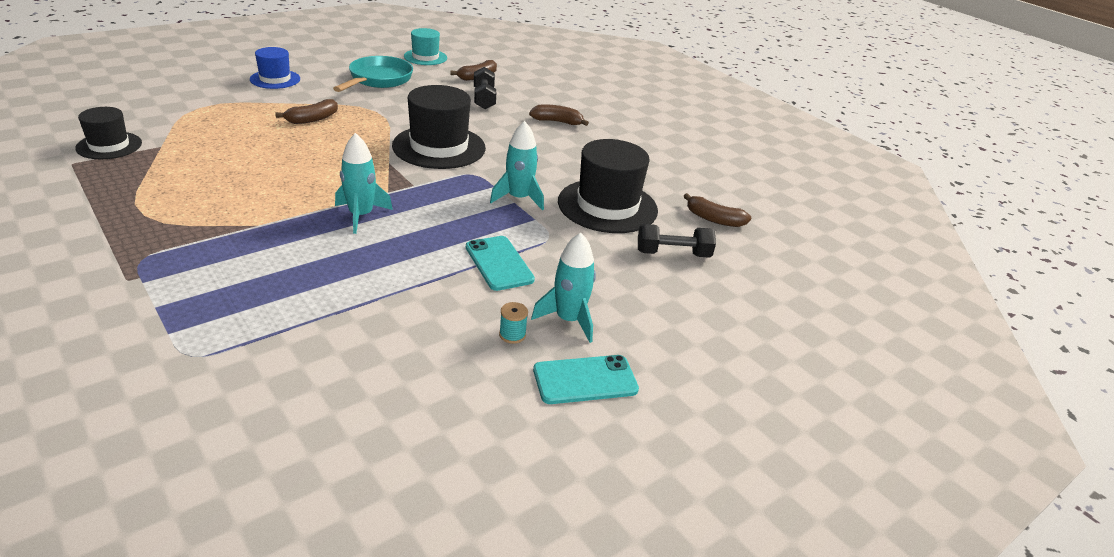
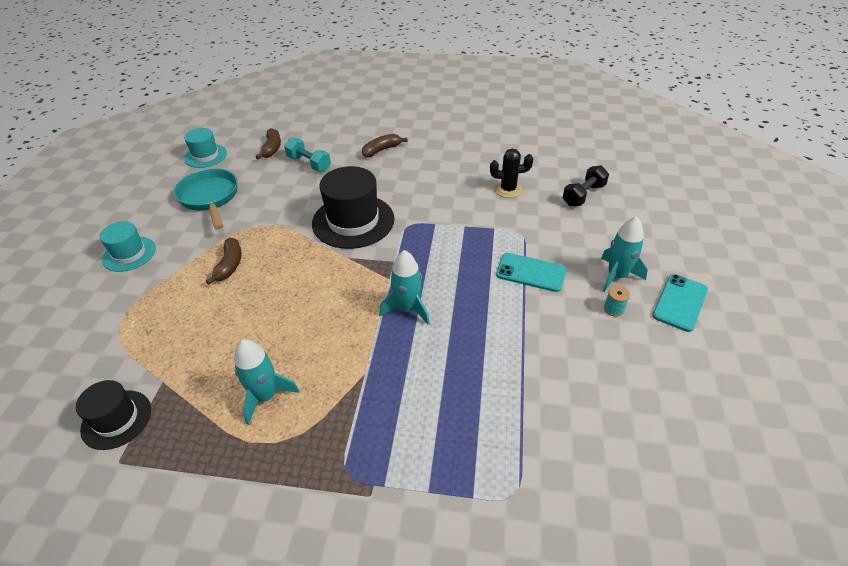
camera: 40 degrees left, 10 degrees up
(275, 79) = (129, 254): blue hat -> turquoise hat
(484, 99) = (309, 163): black dumbbell -> turquoise dumbbell
(518, 198) = (461, 221): turquoise rocket -> turquoise rocket (265, 396)
(607, 206) = (508, 189): black hat -> black cactus
(714, 219) = (562, 158): brown banana -> none

